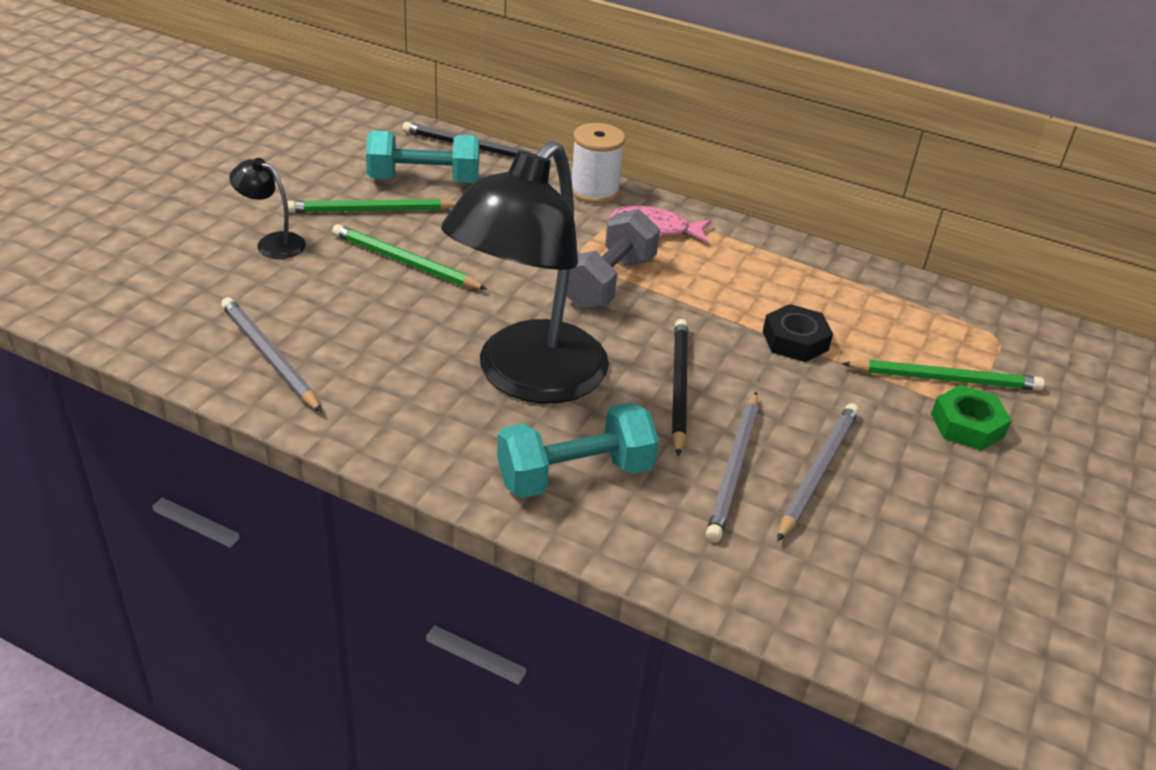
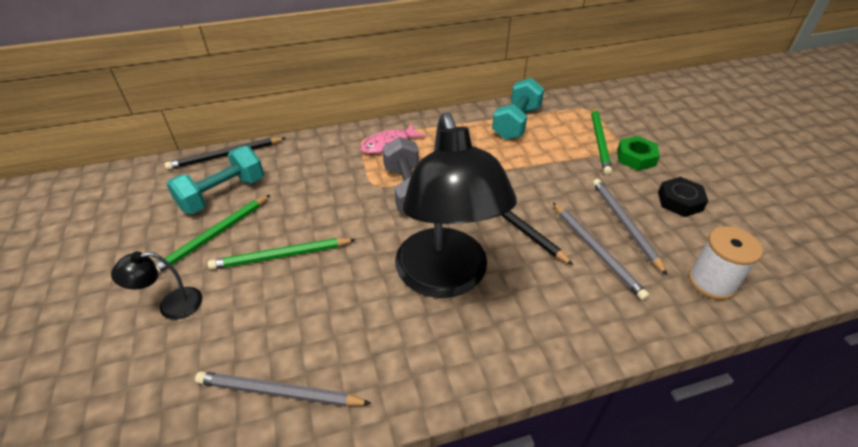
camera: 40 degrees left, 5 degrees up
(575, 475) = (544, 317): turquoise dumbbell -> turquoise dumbbell (516, 123)
(594, 191) = (330, 141): white spool -> white spool (711, 282)
(795, 340) = (526, 163): black nut -> black nut (680, 201)
(945, 379) = (599, 141): green pencil -> green pencil turned 135 degrees clockwise

